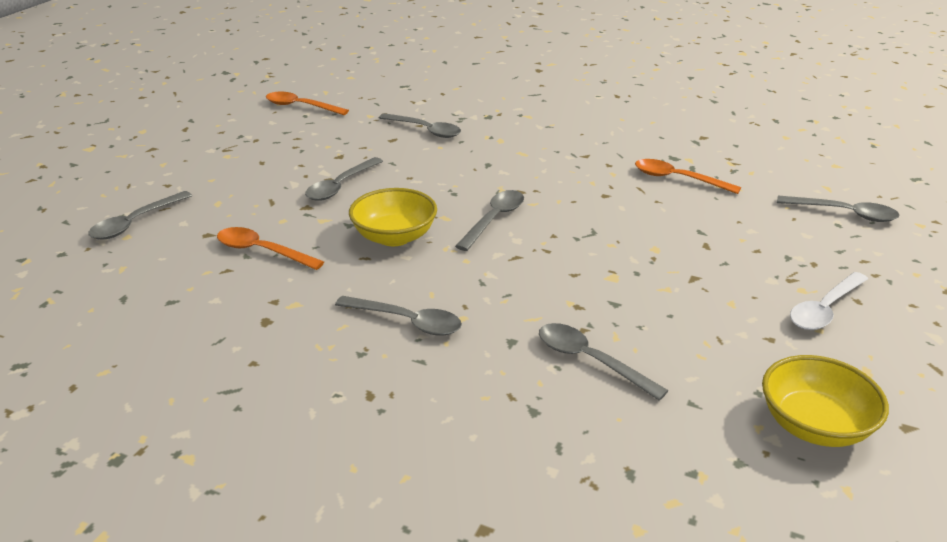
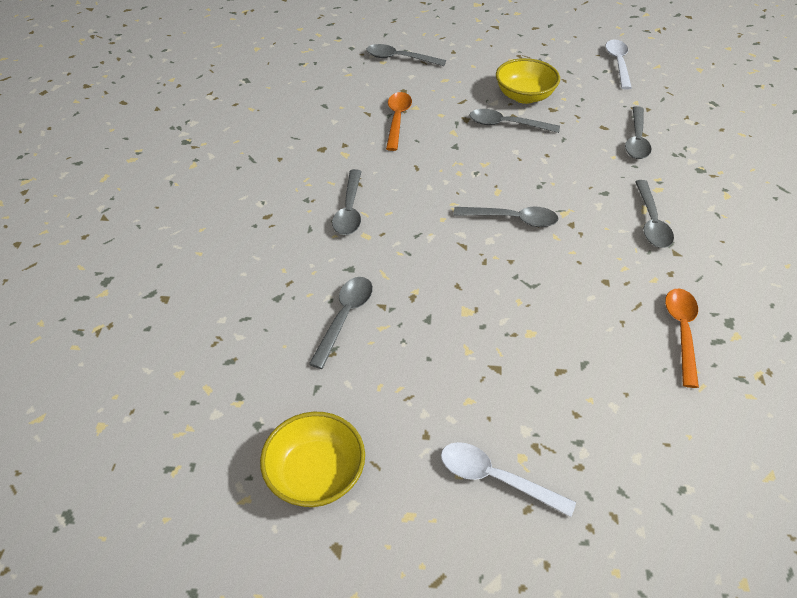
camera: 70 degrees right, 15 degrees up
(300, 106) = (618, 63): orange spoon -> white spoon
(394, 237) = (452, 173): yellow bowl -> yellow bowl (524, 96)
(844, 213) = (713, 496): grey spoon -> grey spoon (651, 222)

